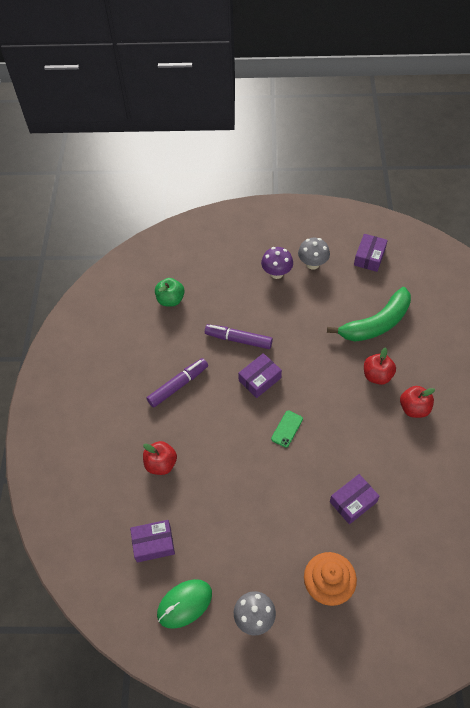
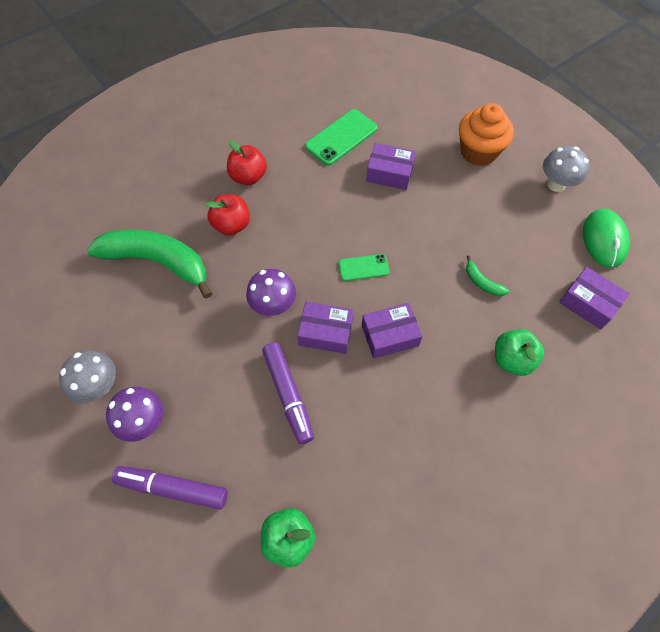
camera: 130 degrees left, 5 degrees up
(161, 464) = (512, 359): red apple -> green apple
(178, 385) = (408, 418): purple marker -> purple marker (173, 488)
(184, 604) = (604, 240): green mouse -> green mouse turned 75 degrees clockwise
(221, 490) = (482, 282): none -> green banana
(299, 364) = (273, 305): none -> purple mushroom
(369, 257) = (48, 325): purple box -> purple box (390, 335)
(412, 493) = (341, 137): none -> green phone

